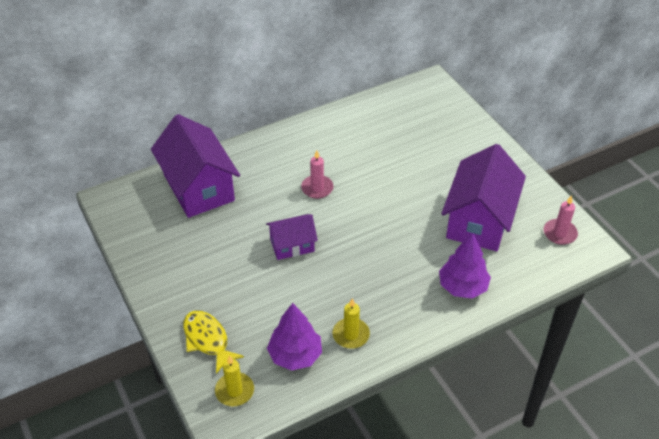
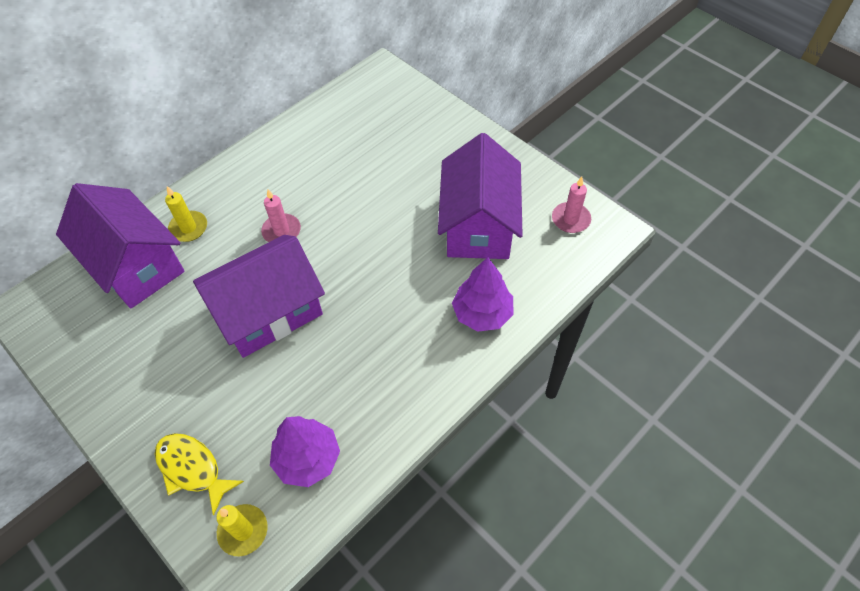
camera: 15 degrees left, 10 degrees up
(292, 245) = (269, 312): purple house -> purple house, size x1.86
(351, 335) = (368, 412): yellow candle -> yellow candle (188, 228)

